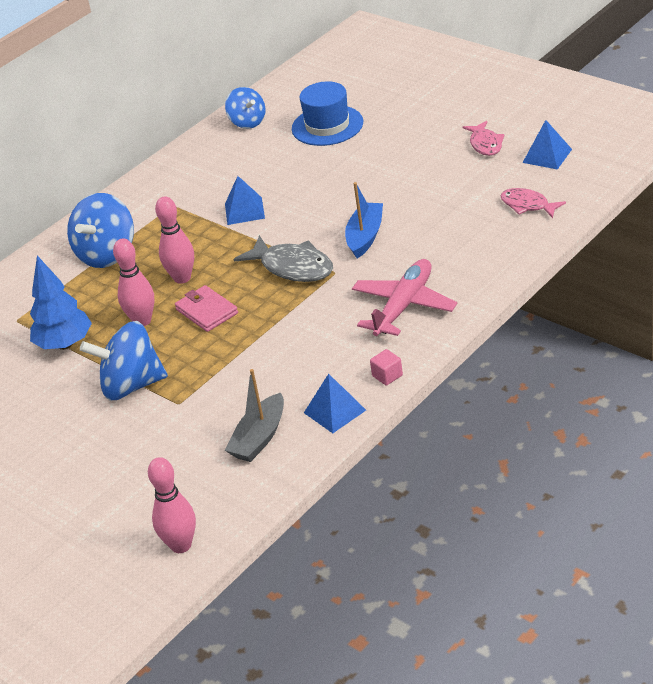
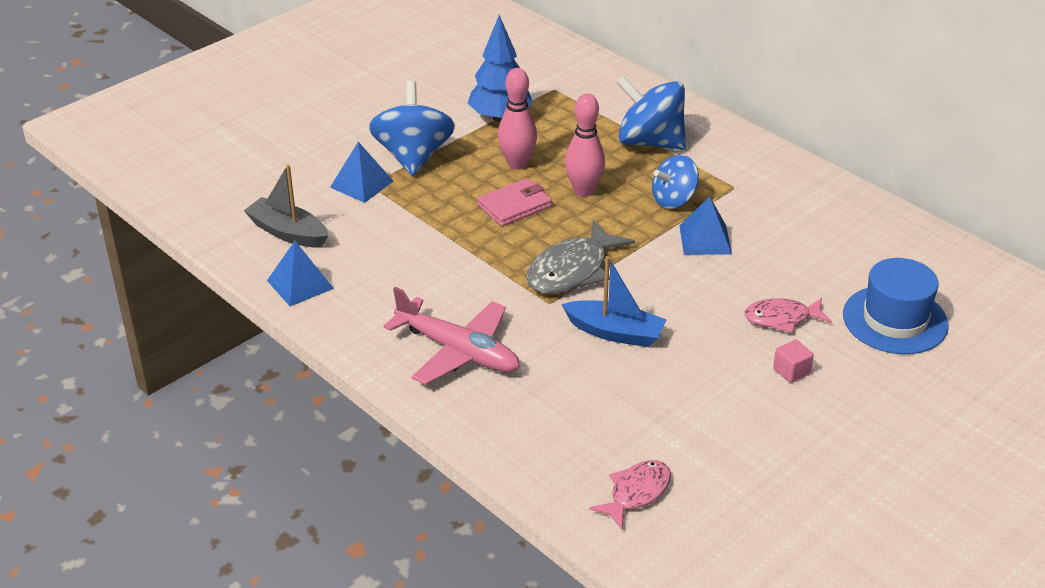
camera: 90 degrees right, 0 degrees up
(181, 545) = (171, 182): pink bowling pin -> none
(247, 122) = (917, 251): blue spinning top -> blue spinning top (674, 200)
(387, 376) = (337, 326): pink cube -> pink cube (791, 371)
(485, 144) = (811, 471): pink fish -> pink fish (781, 318)
(547, 155) = (763, 535): blue pyramid -> blue pyramid (361, 184)

